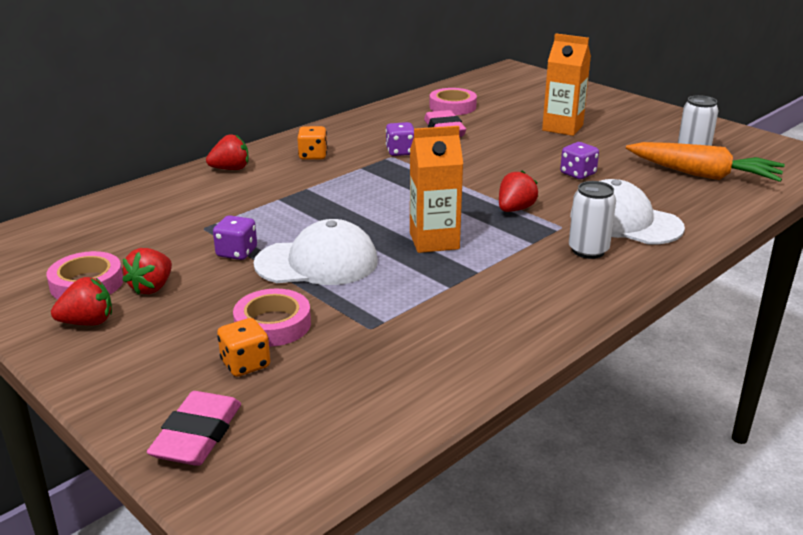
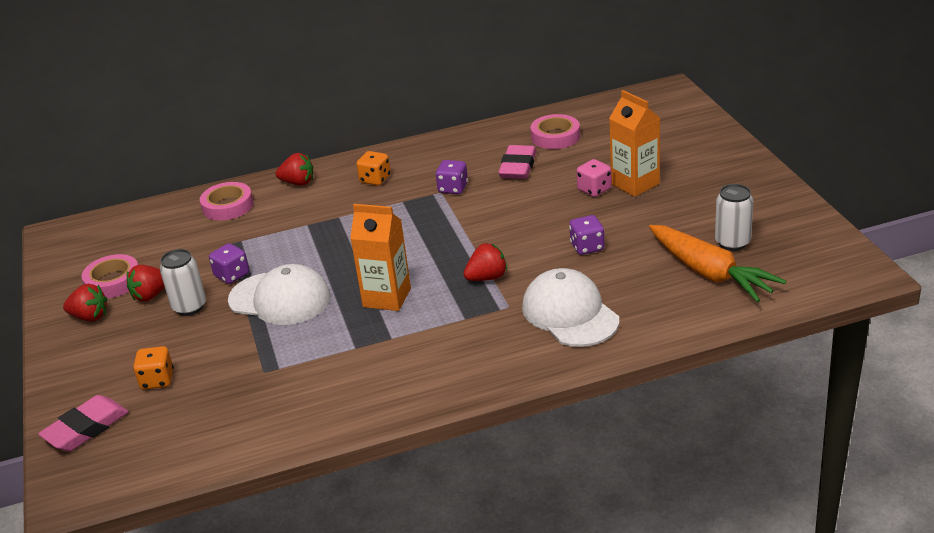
camera: 30 degrees right, 5 degrees up
(273, 324) = (202, 350): pink tape -> pink tape (228, 206)
(532, 136) = (594, 189): none -> pink dice
(588, 250) = (503, 338): white can -> white can (189, 307)

